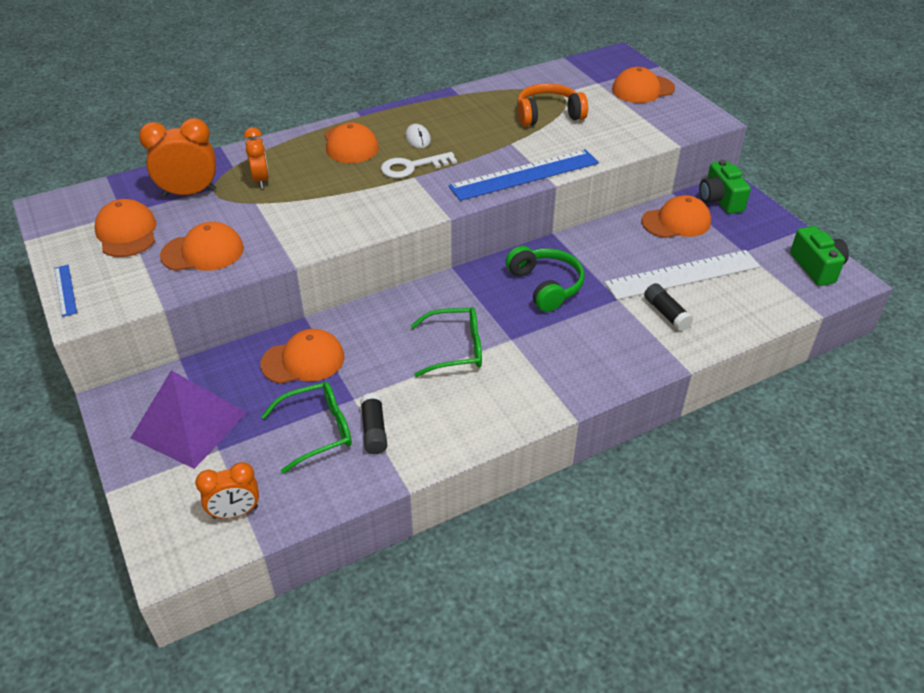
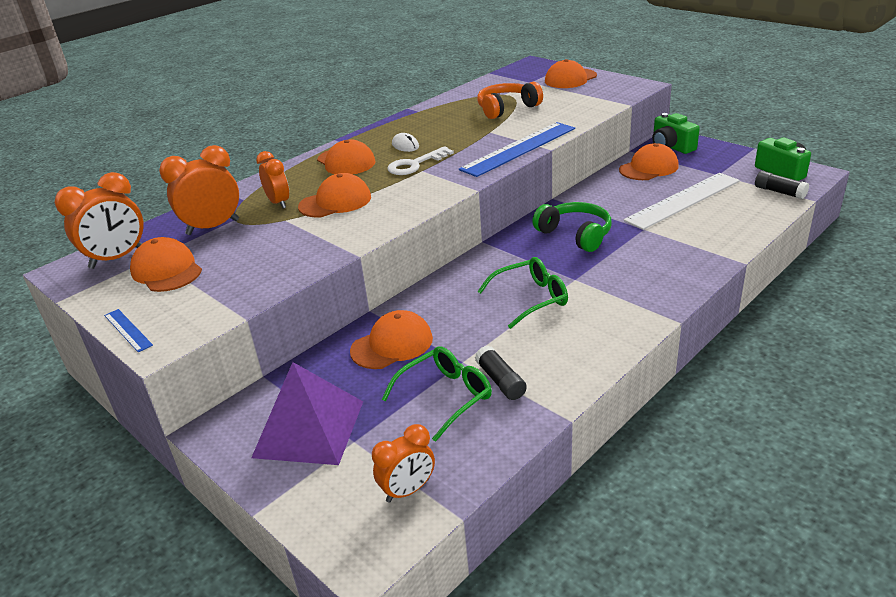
camera: 15 degrees left, 10 degrees down
(94, 206) = (117, 258): none -> orange clock
(203, 252) = (257, 266): orange cap -> orange cap (335, 202)
(666, 313) = (692, 229): black glue stick -> black glue stick (779, 192)

